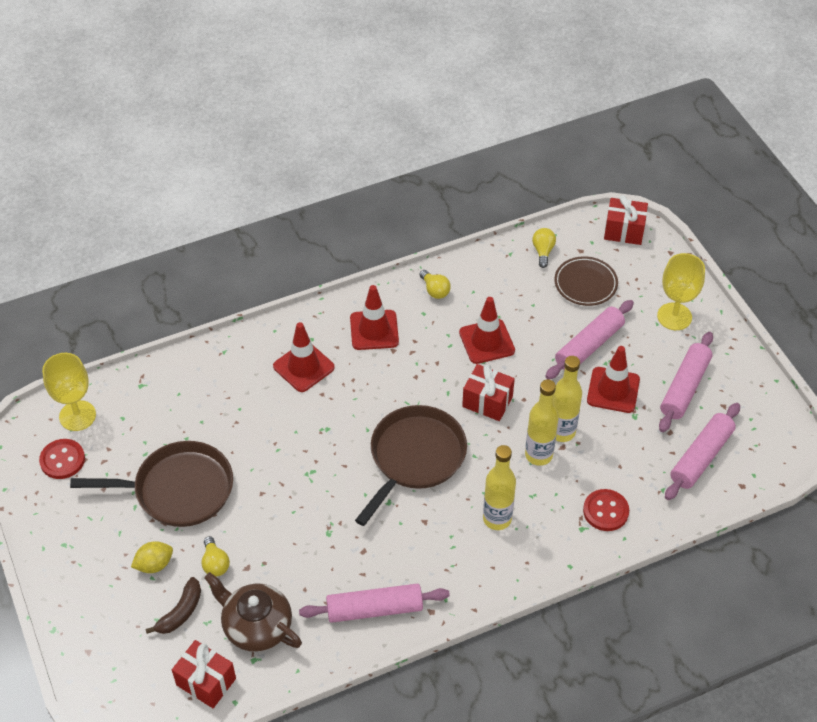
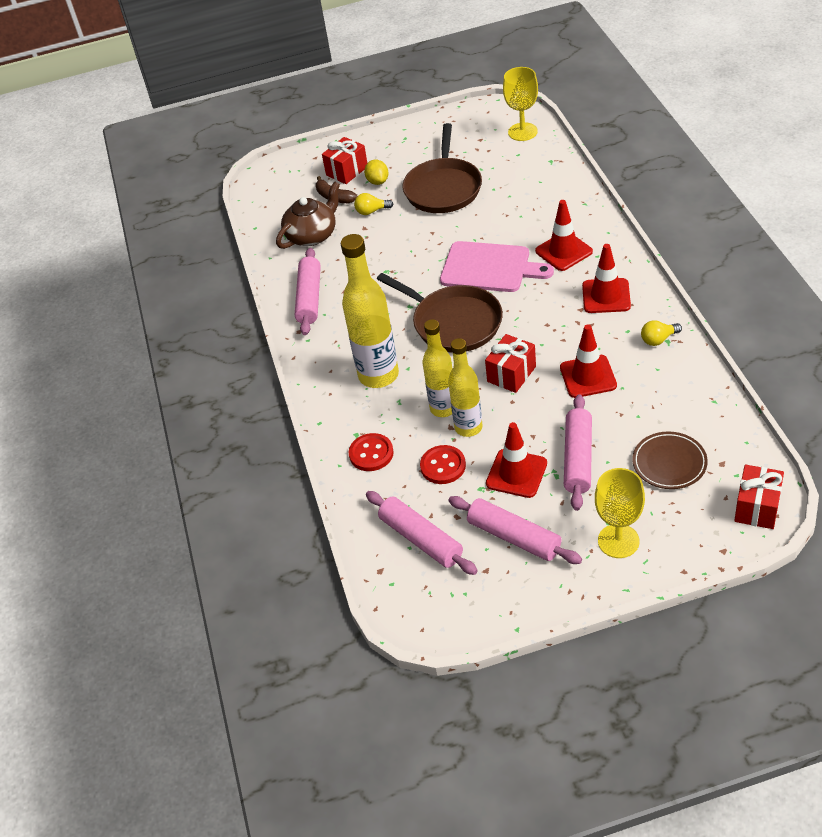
camera: 105 degrees right, 5 degrees down
(62, 460) = (480, 129): red button -> red button (443, 466)
(206, 682) = (275, 213): red gift -> red gift (347, 171)
(327, 431) = (490, 268): none -> pink cutting board
(497, 519) = (378, 375): yellow bottle -> yellow bottle, size x1.54
(543, 251) = (718, 429): yellow light bulb -> none
(589, 346) = (578, 458): pink rolling pin -> pink rolling pin turned 45 degrees clockwise

